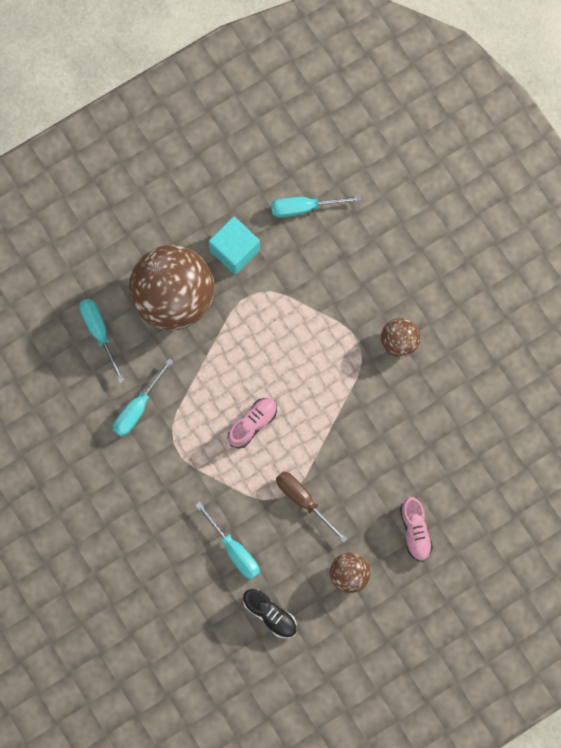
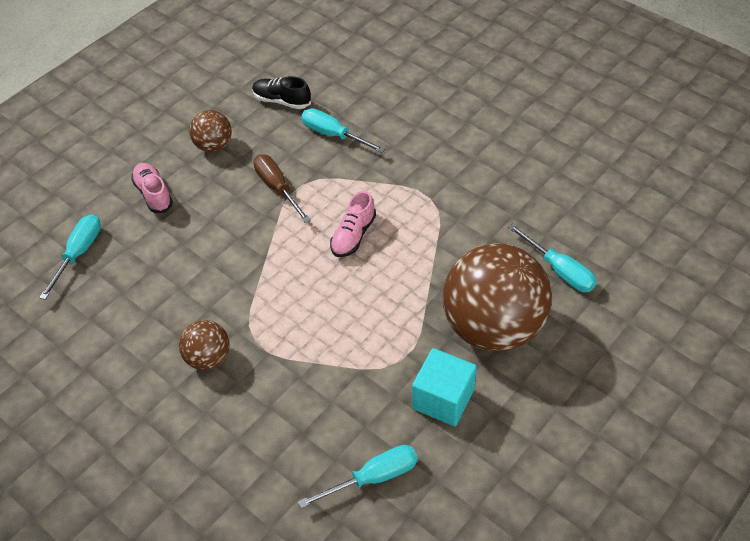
camera: 165 degrees right, 25 degrees down
(138, 408) = (482, 216): turquoise screwdriver -> turquoise screwdriver (79, 253)
(303, 500) = (277, 188): brown screwdriver -> brown screwdriver turned 150 degrees counterclockwise

